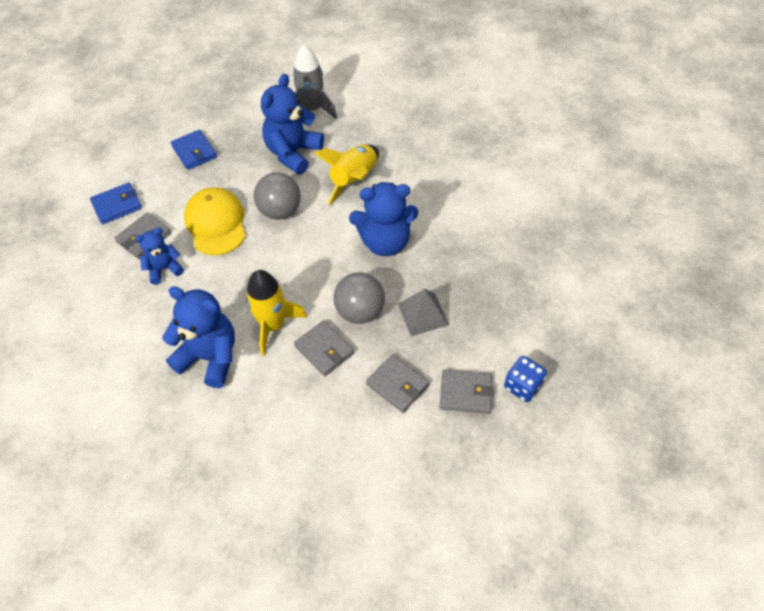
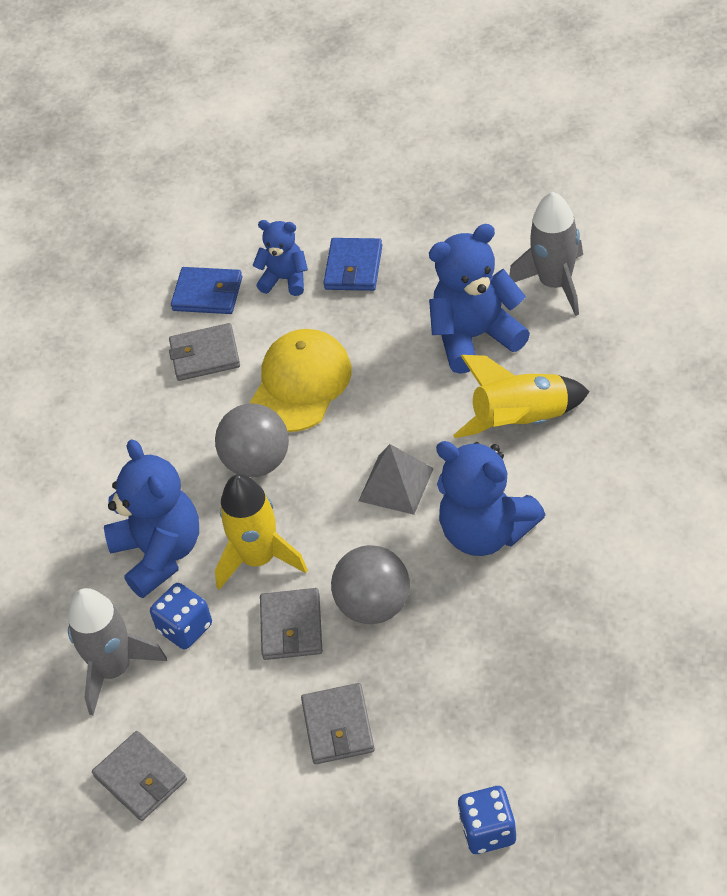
camera: 45 degrees right, 5 degrees down
(164, 269) = (196, 410): blue teddy bear -> blue teddy bear (285, 279)
(238, 438) = (114, 669): none -> grey rocket
(262, 388) = (185, 628): none -> blue dice
(280, 211) = (391, 411): grey ball -> grey ball (257, 462)
(423, 314) = (448, 658): grey pyramid -> grey pyramid (396, 484)
(465, 393) = (409, 791): grey wallet -> grey wallet (140, 778)

